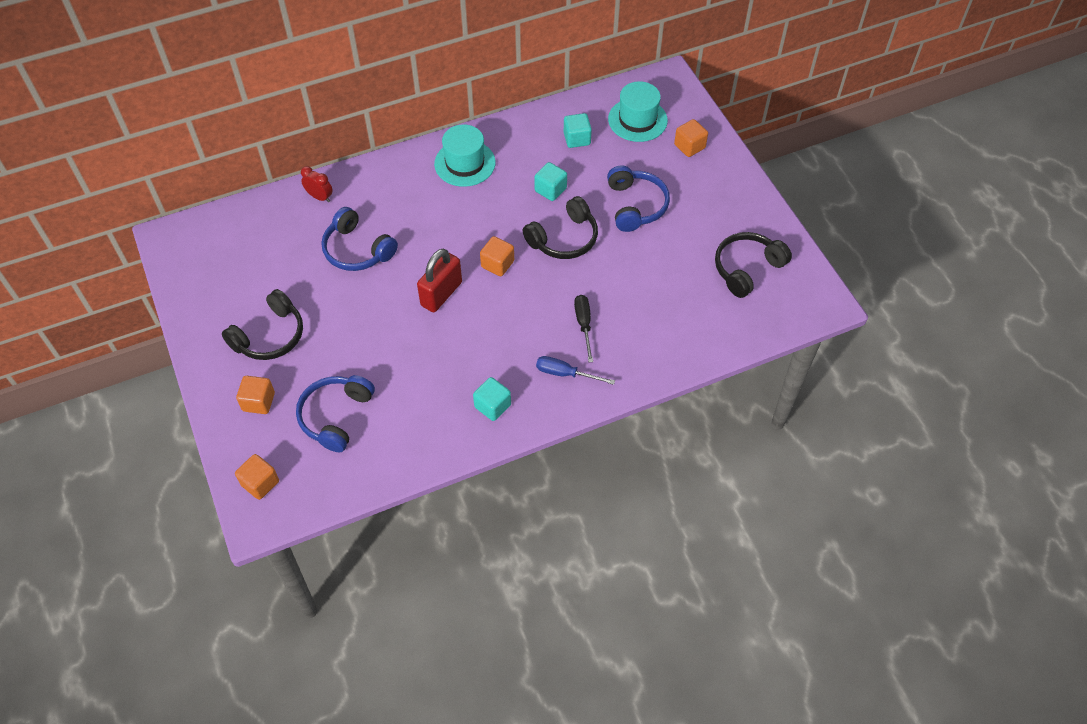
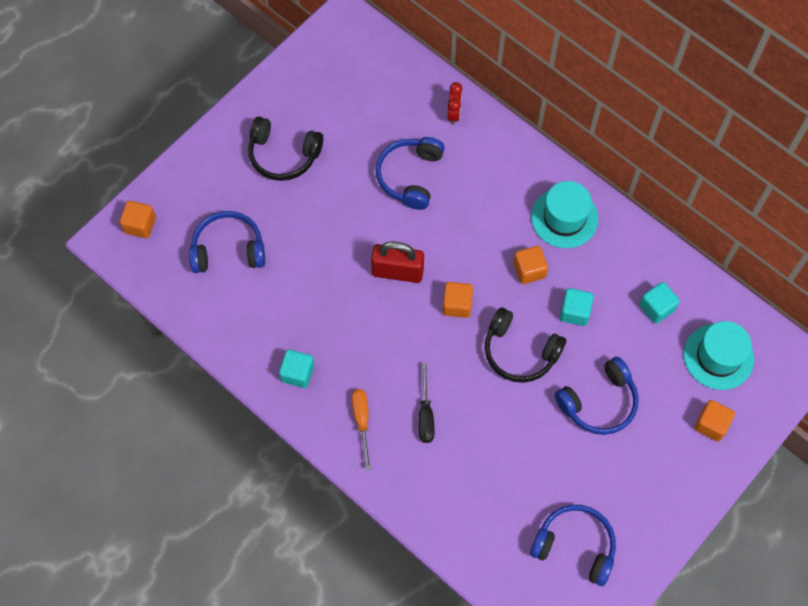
camera: 65 degrees right, 10 degrees up
(258, 402) = (214, 182): orange cube -> orange cube (529, 270)
(565, 373) = (362, 421): blue screwdriver -> orange screwdriver
(584, 325) = (425, 414): black screwdriver -> black screwdriver turned 120 degrees clockwise
(747, 269) = (575, 546): black headphones -> blue headphones

